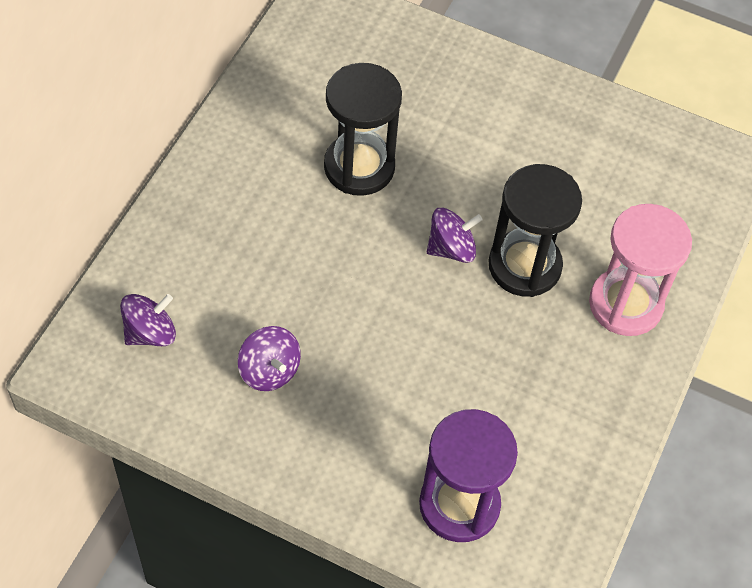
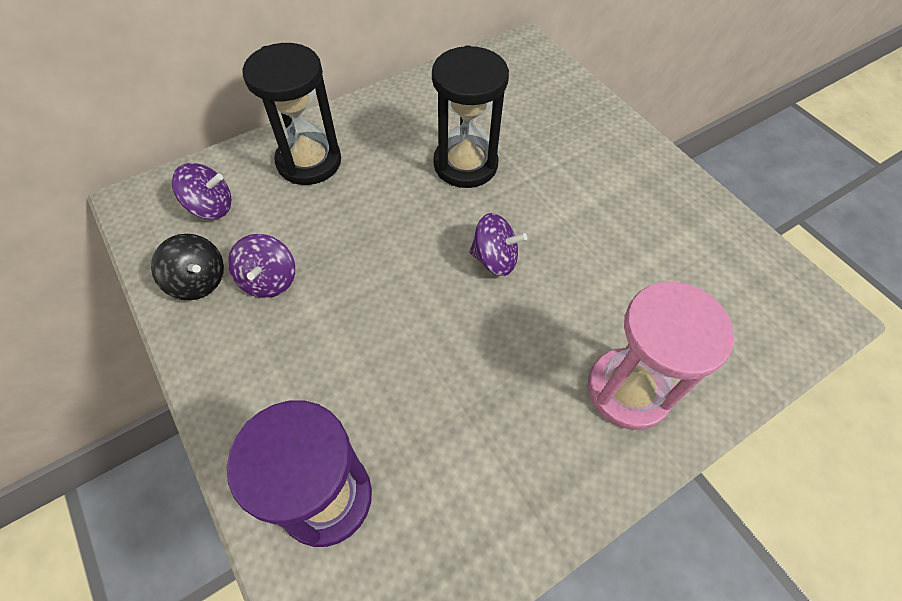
camera: 35 degrees right, 0 degrees up
(205, 405) = (198, 281): none -> black spinning top
(524, 266) = (550, 305): black hourglass -> black hourglass (309, 161)

